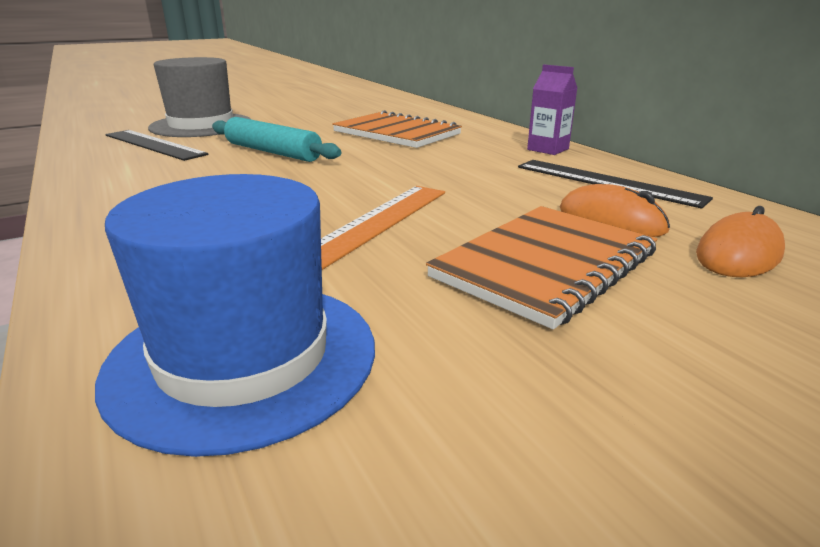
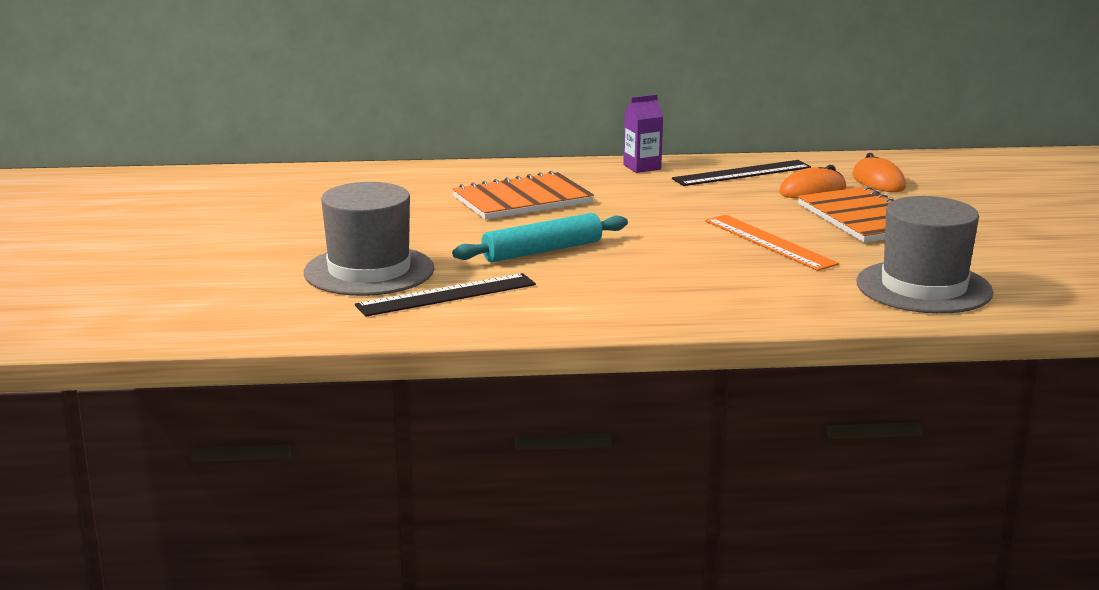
camera: 65 degrees left, 5 degrees down
(243, 357) = (924, 287): blue hat -> grey hat

